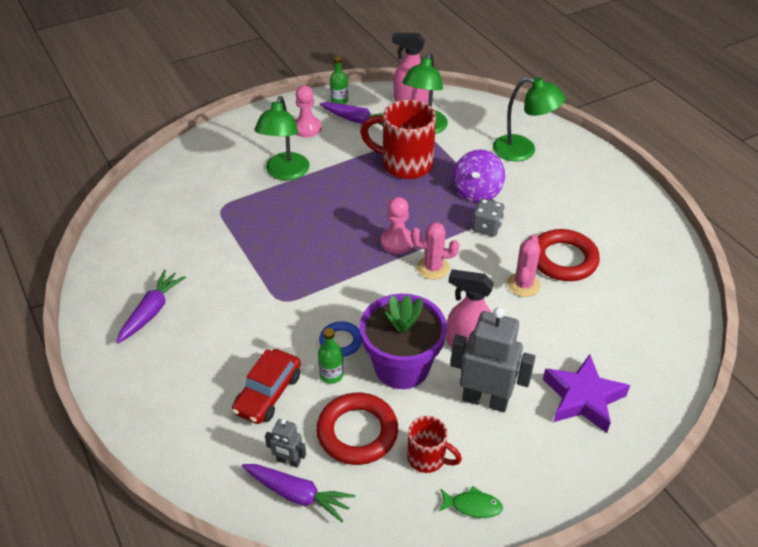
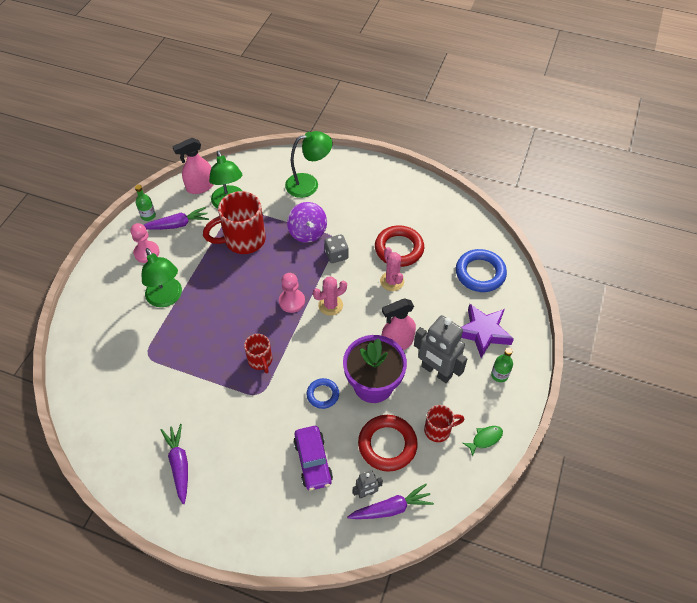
camera: 40 degrees left, 10 degrees up
(268, 394) = (313, 461): red car -> purple car
(313, 274) = (260, 361): none -> red mug
(331, 375) = (338, 420): green bottle -> green bottle (499, 375)
(485, 400) = (436, 371): grey robot -> grey robot turned 120 degrees counterclockwise
(640, 337) = (480, 273): none -> blue ring

